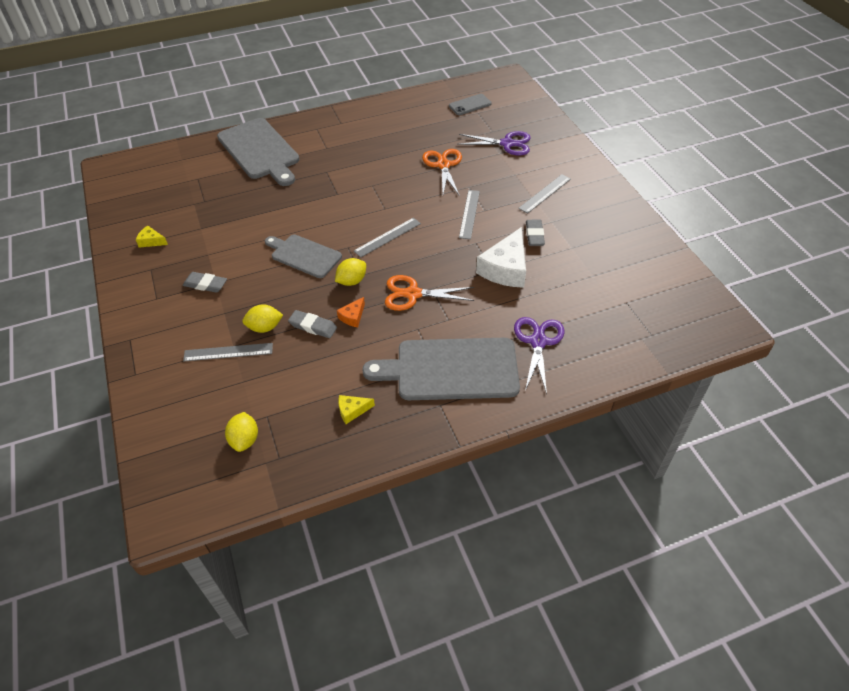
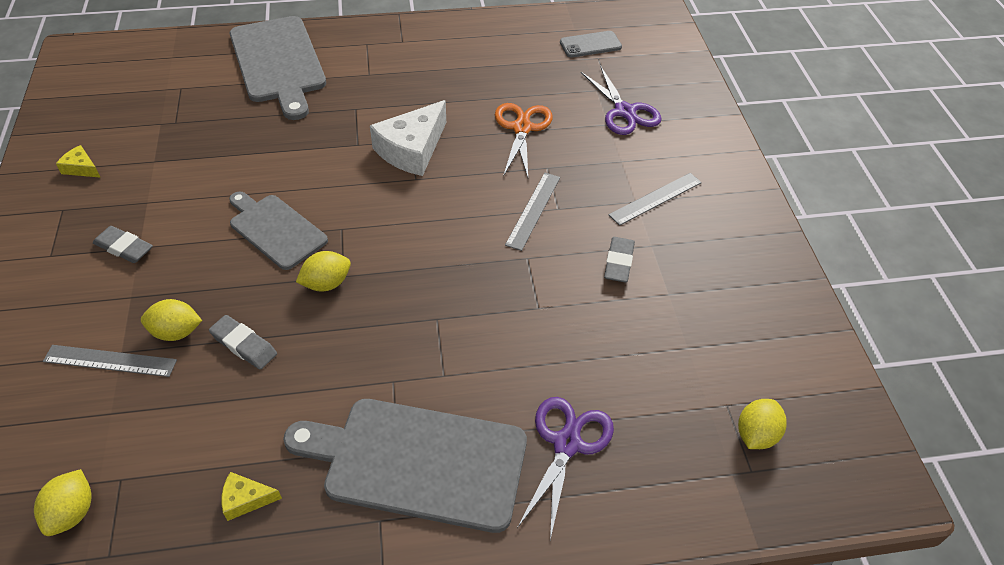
camera: 10 degrees right, 0 degrees up
(353, 317) = (306, 341): orange cheese -> none
(387, 237) = (403, 224): grey ruler -> none
(413, 294) = (406, 323): orange scissors -> none
(506, 268) = (558, 309): white cheese -> white cheese (412, 149)
(507, 144) = (625, 111): purple scissors -> purple scissors turned 45 degrees clockwise
(648, 315) = (756, 435): none -> yellow lemon

